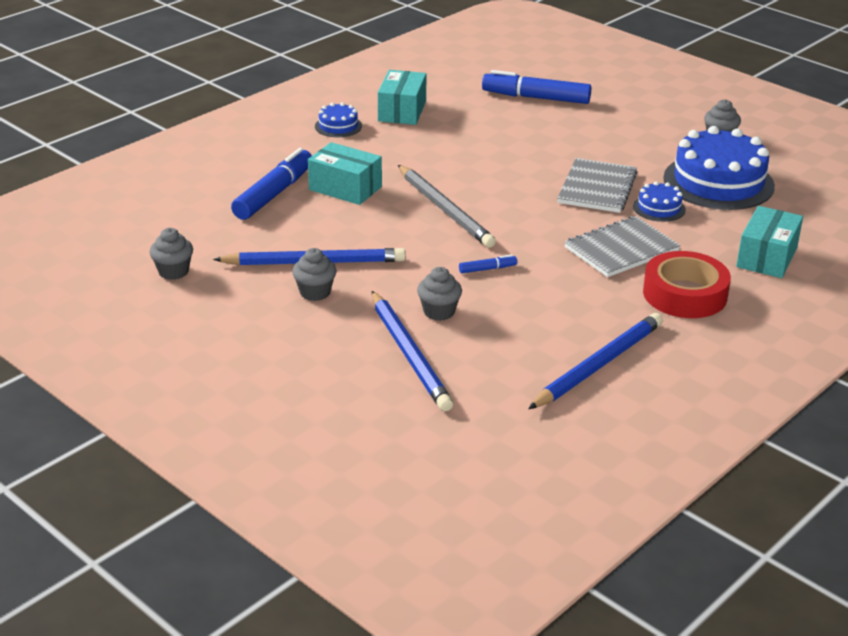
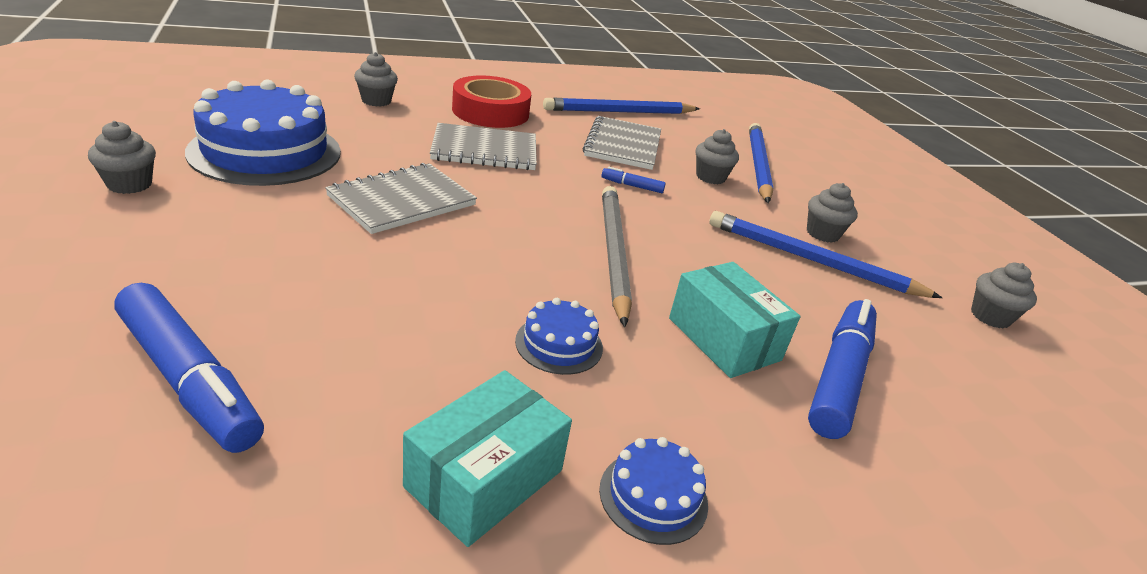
camera: 155 degrees left, 0 degrees up
(274, 194) = (839, 377): blue marker -> blue marker turned 150 degrees clockwise
(541, 313) = (623, 145): none -> grey notebook
(659, 208) = (380, 159): blue cake -> blue cake (559, 344)
(766, 257) = (376, 101): turquoise box -> grey cupcake

